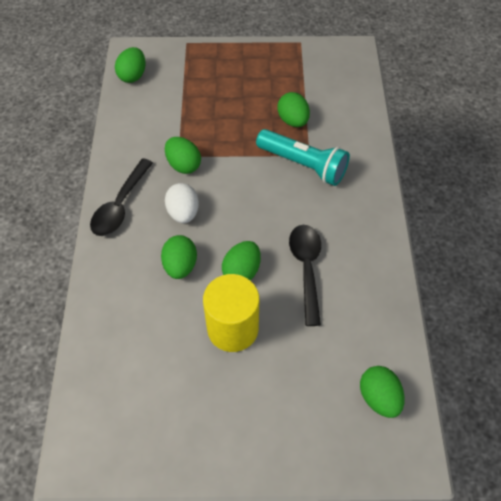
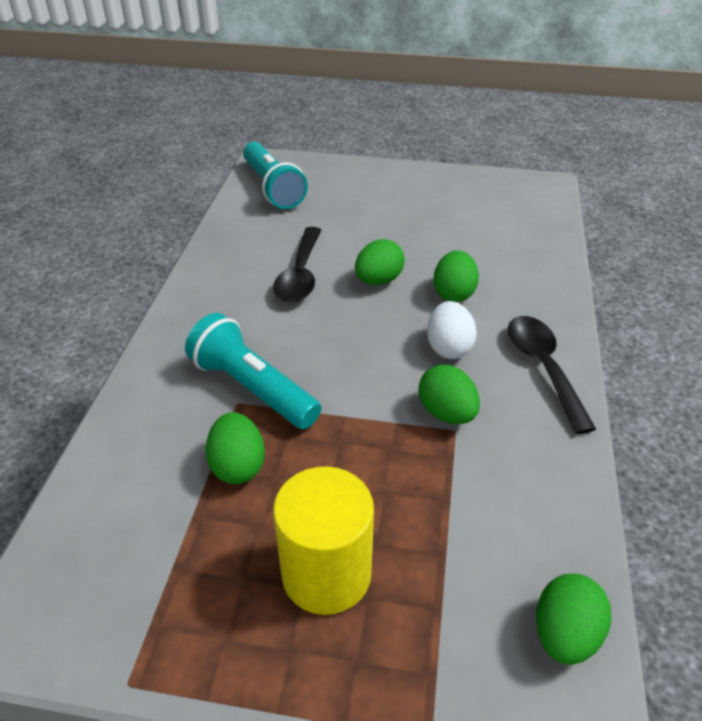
camera: 170 degrees left, 15 degrees down
(120, 205) = (543, 367): black spoon -> black spoon turned 45 degrees counterclockwise
(232, 328) = (398, 239): yellow cylinder -> yellow cylinder (326, 573)
(378, 397) = (272, 188): green egg -> turquoise flashlight

